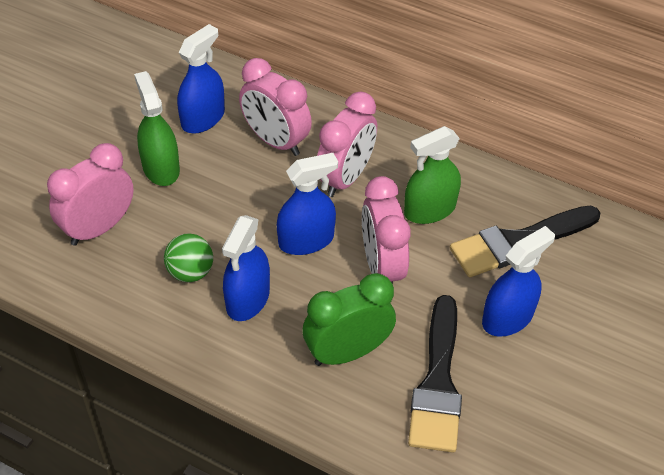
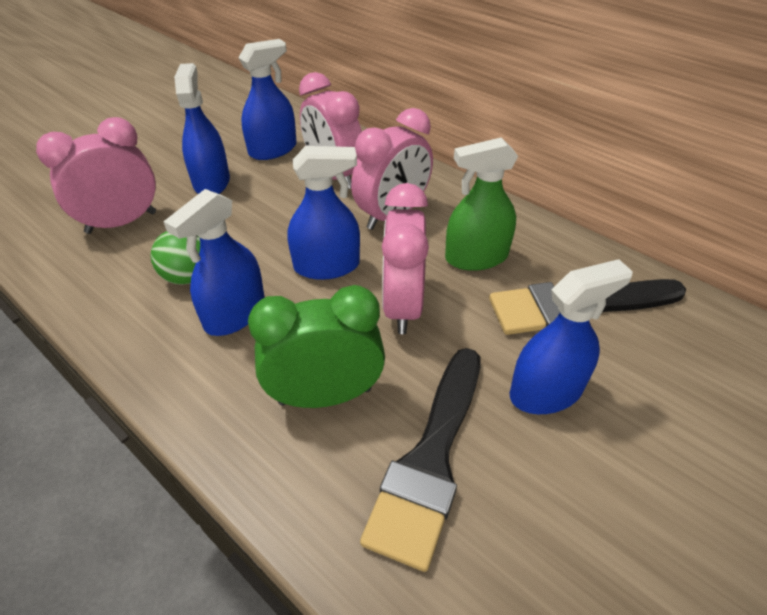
camera: 15 degrees right, 5 degrees down
(161, 168) = (211, 182): green spray bottle -> blue spray bottle

